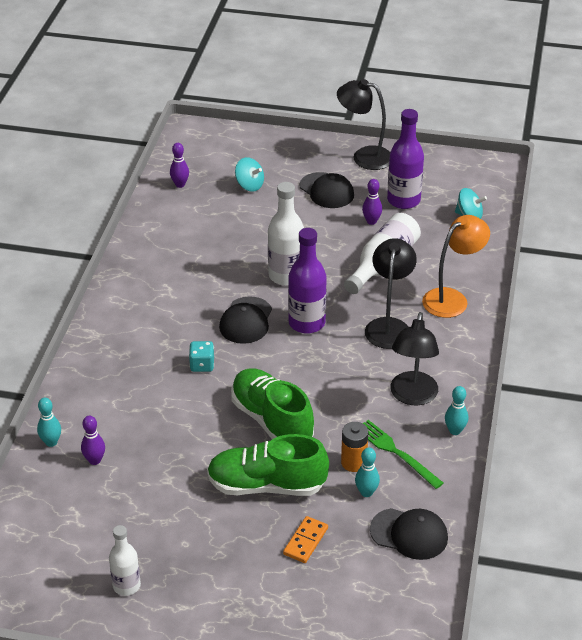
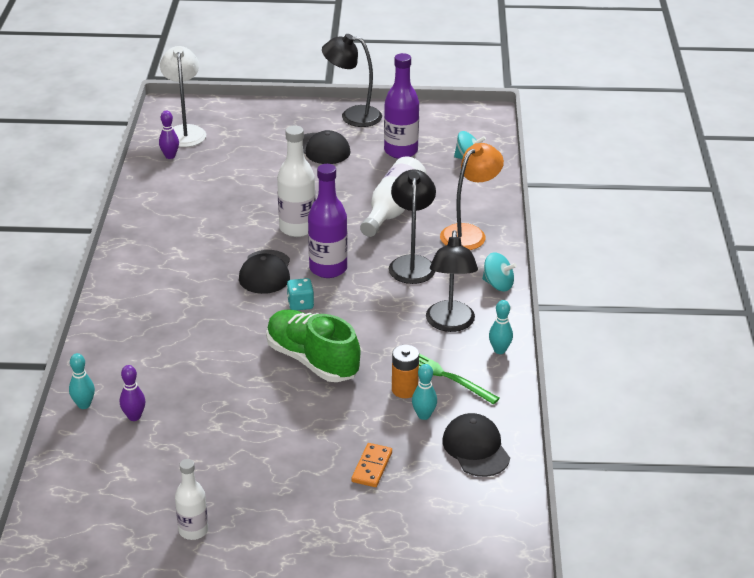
camera: 10 degrees left, 5 degrees down
(199, 159) = (185, 131): none -> white lamp
(202, 365) = (228, 317): turquoise dice -> turquoise dice (300, 304)
(249, 185) = (242, 151): turquoise spinning top -> turquoise spinning top (498, 284)
(266, 485) = (320, 420): green shoe -> none
(371, 221) = (373, 172): purple bowling pin -> none
(409, 534) = (476, 448): black cap -> black cap turned 120 degrees counterclockwise

